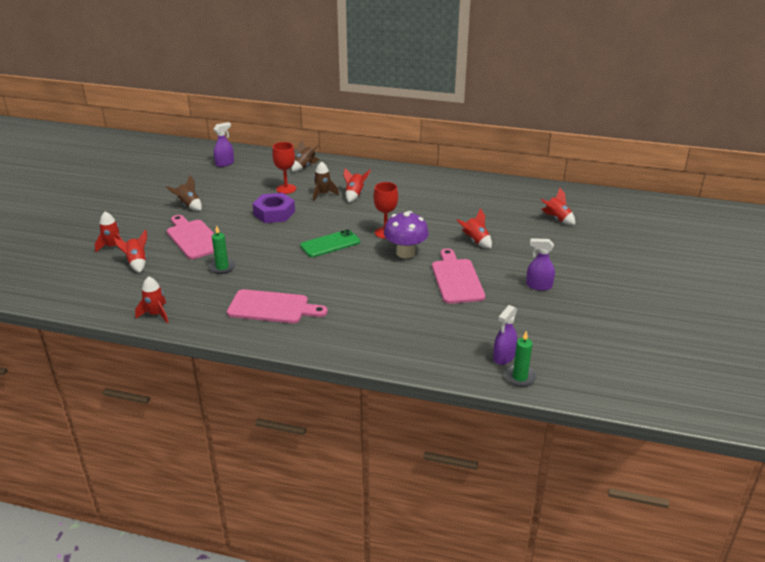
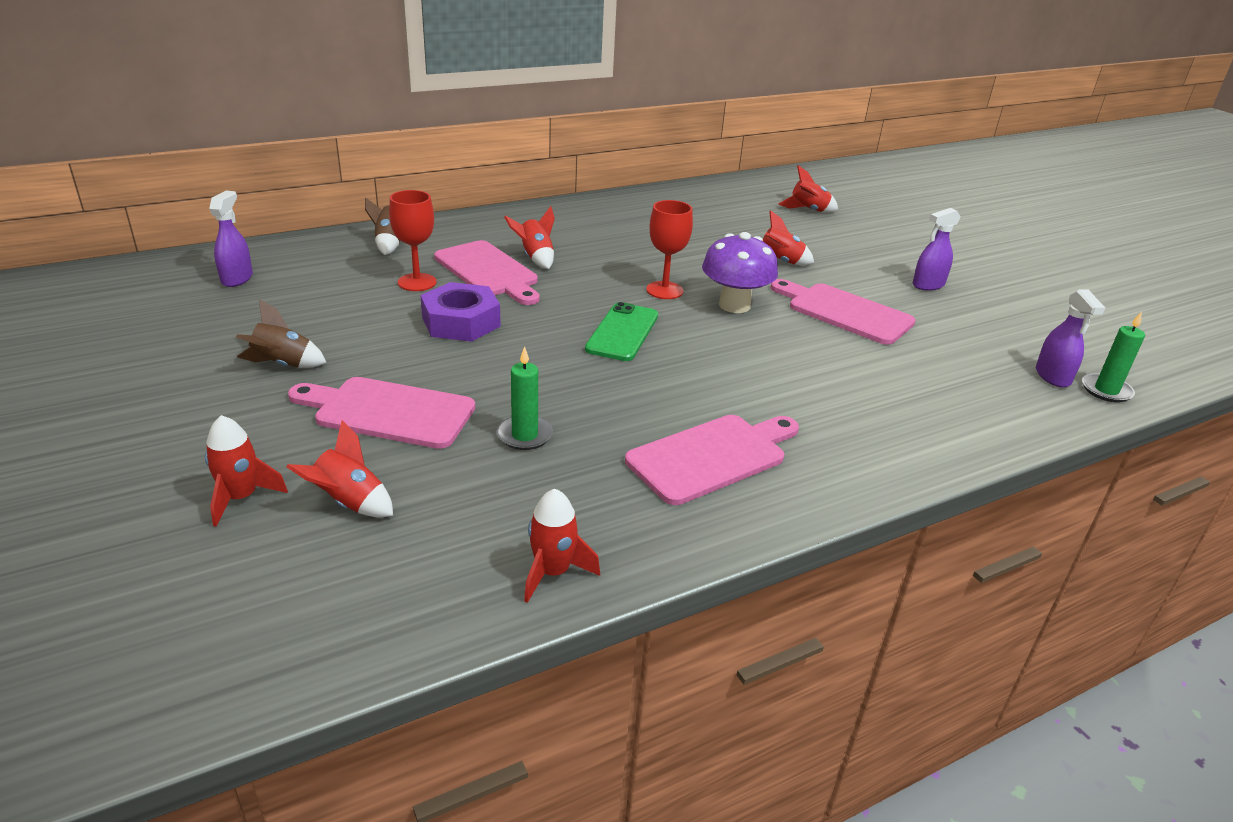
camera: 45 degrees left, 0 degrees up
(323, 194) = (488, 271): brown rocket -> pink cutting board

